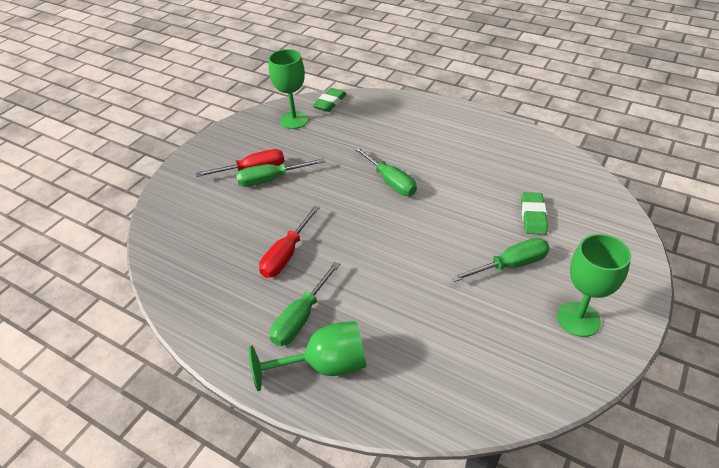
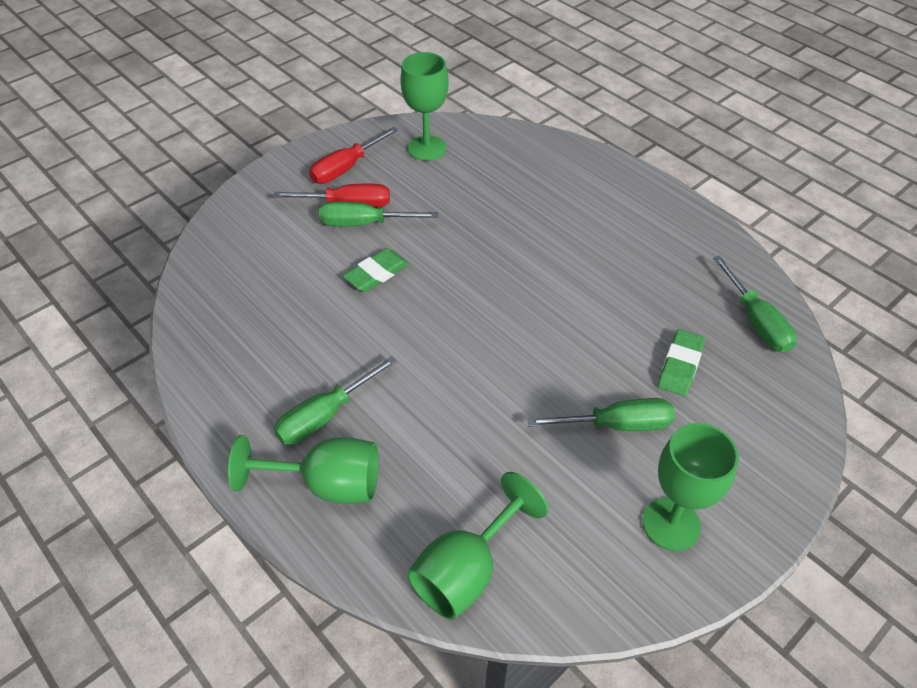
camera: 15 degrees right, 5 degrees up
(286, 255) = (341, 330): red screwdriver -> red screwdriver (345, 168)
(330, 102) = (484, 134): green eraser -> green eraser (376, 273)
(391, 182) = (513, 267): green screwdriver -> green screwdriver (756, 322)
(455, 394) = (466, 570): none -> green goblet

